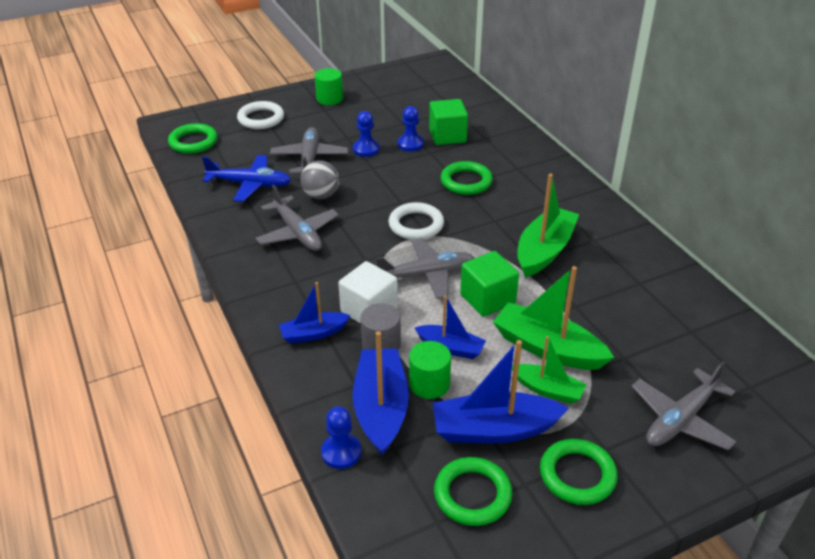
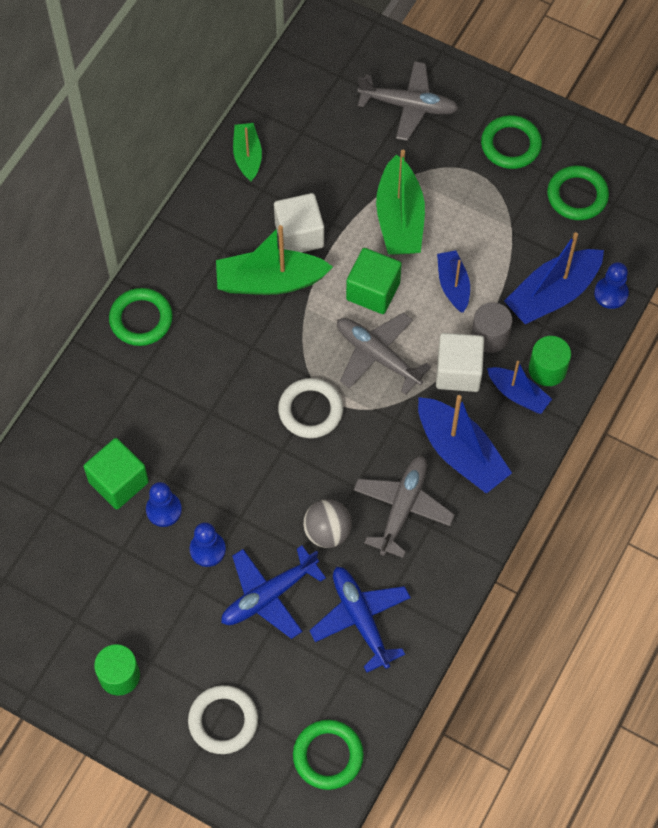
camera: 125 degrees left, 25 degrees up
(309, 158) = (268, 596): grey plane -> blue plane
(429, 384) = (503, 277): green cylinder -> green cylinder (547, 369)
(466, 181) = (201, 409): green ring -> green ring (141, 319)
(494, 429) = (512, 212): blue boat -> blue boat (460, 452)
(547, 389) = (445, 198): green boat -> green boat (247, 156)
(577, 283) = (299, 235): none -> white cube

